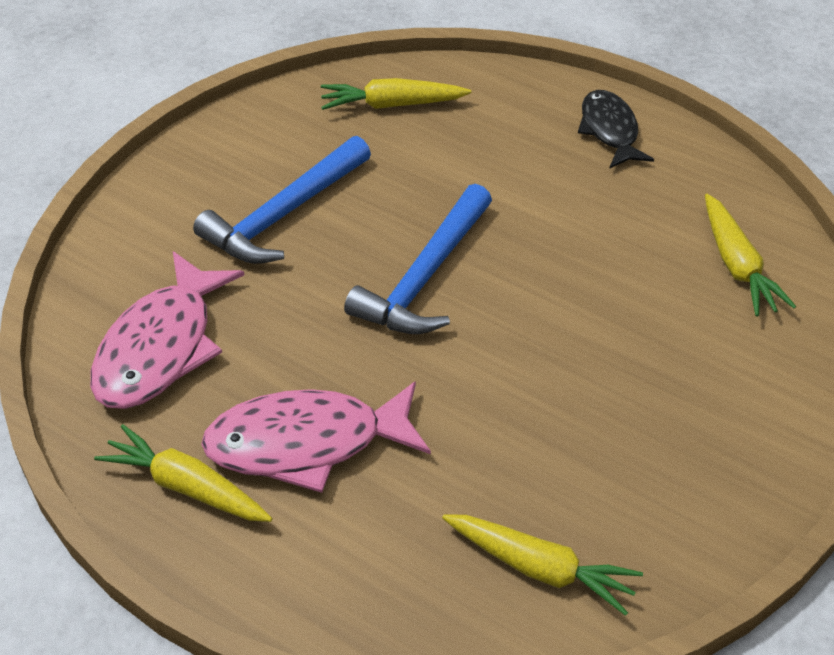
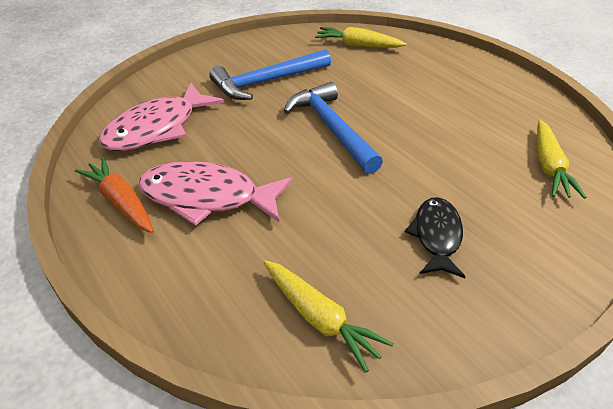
camera: 20 degrees right, 5 degrees down
(186, 486) = (121, 202): yellow carrot -> orange carrot
(424, 277) = (332, 128): blue hammer -> blue hammer turned 105 degrees clockwise
(609, 130) = (487, 80): black fish -> black fish (436, 236)

